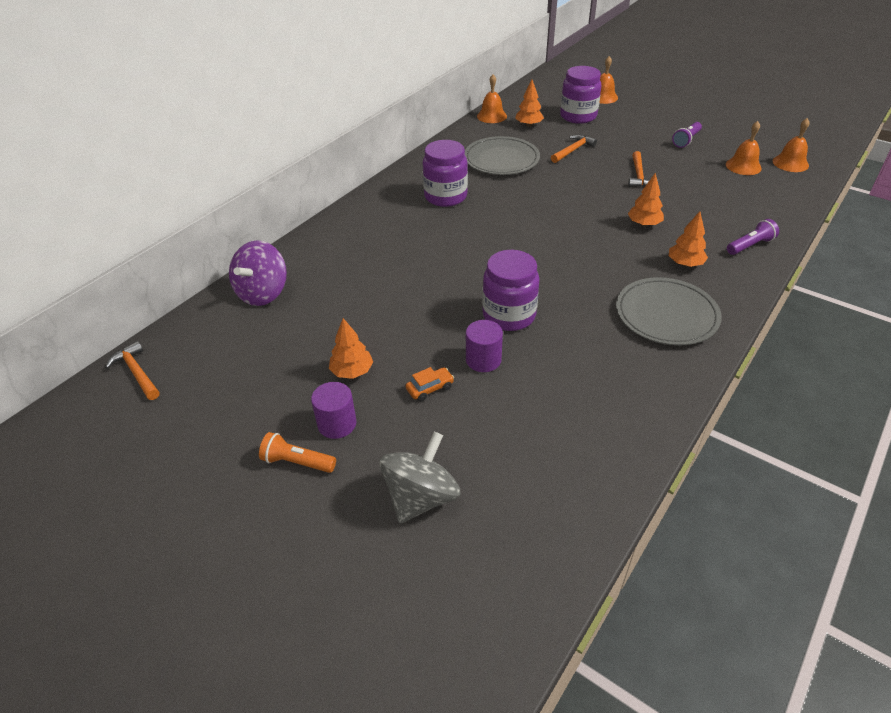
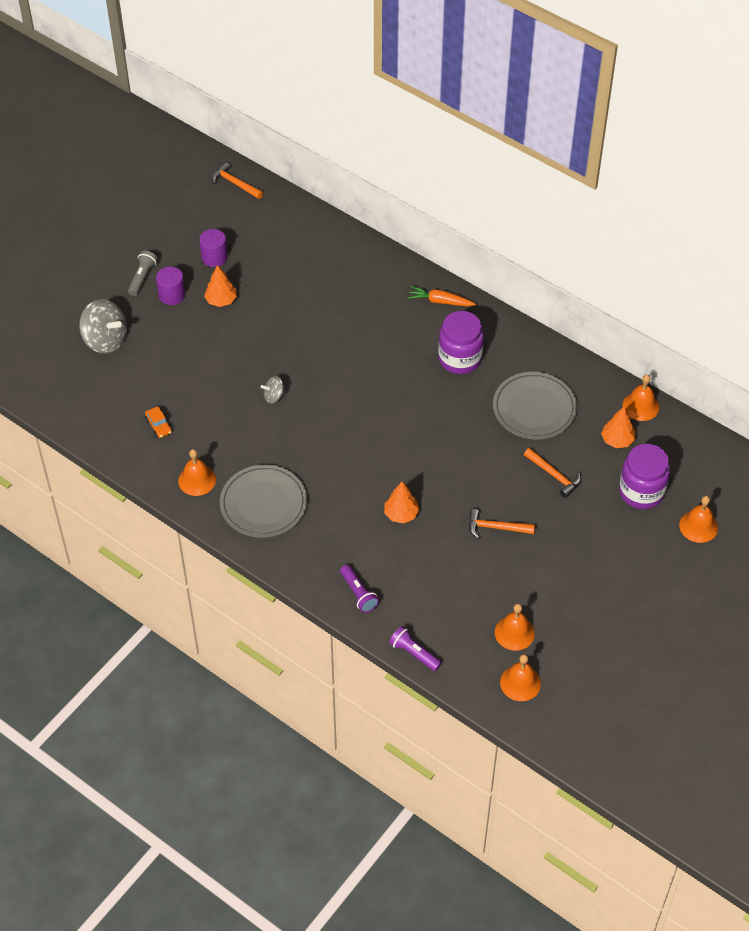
camera: 90 degrees right, 10 degrees up
(137, 372) = (235, 183): orange hammer -> orange hammer turned 105 degrees counterclockwise
(263, 293) = (318, 239): purple spinning top -> none
(297, 462) = (142, 277): orange flashlight -> grey flashlight
(370, 209) = (440, 301): none -> orange carrot
(430, 388) = (198, 345): orange car -> orange car (159, 426)
(483, 360) = (224, 377): purple cylinder -> purple cylinder (214, 257)
(509, 315) = (274, 396): purple jar -> grey spinning top
(652, 373) = (197, 480): none -> orange bell
(685, 264) = (333, 533): orange tree -> none
(686, 140) = (577, 591): purple flashlight -> purple flashlight (414, 653)

